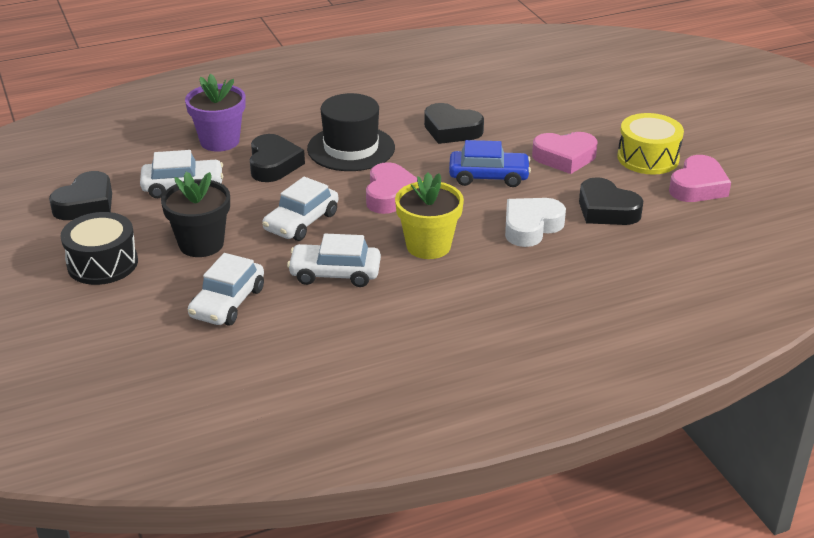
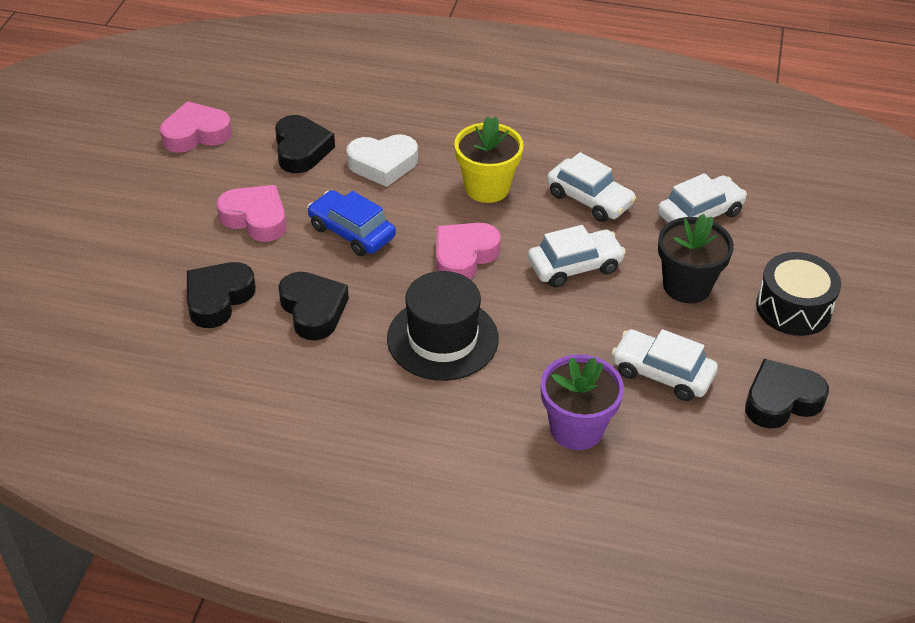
camera: 145 degrees left, 10 degrees up
(273, 164) = (543, 357): black heart -> black heart (218, 299)
(648, 158) = (187, 180): yellow drum -> none

